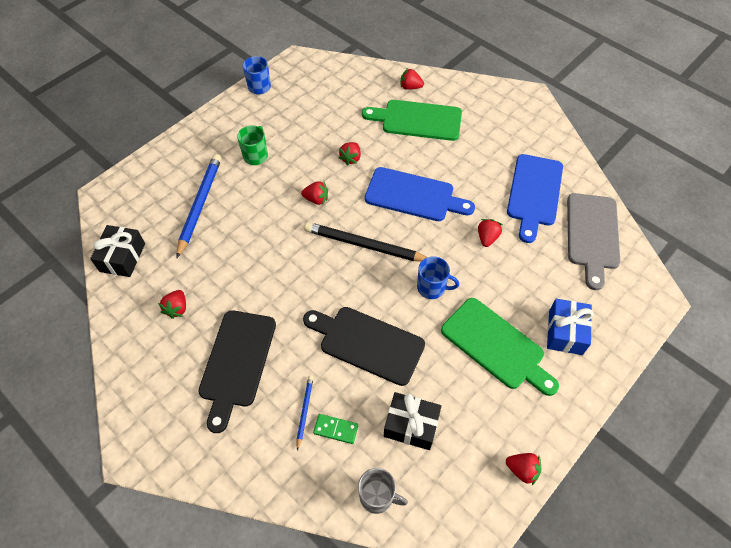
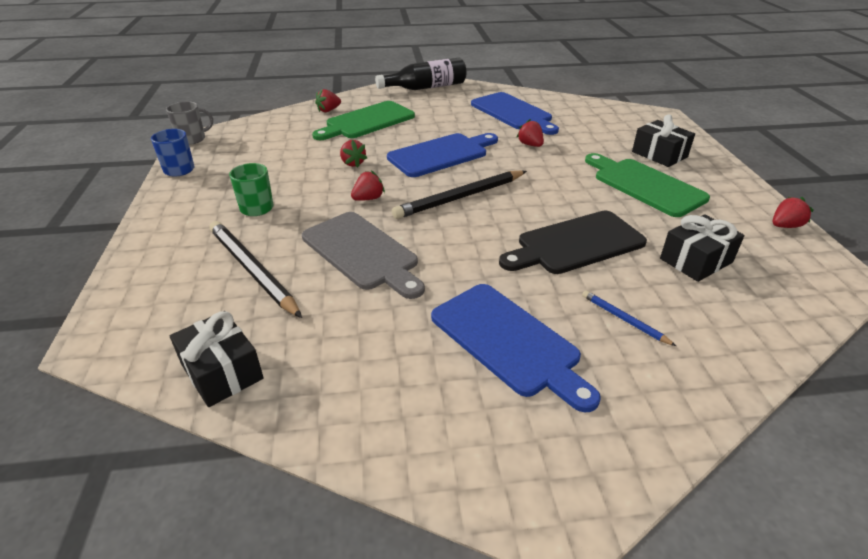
camera: 50 degrees left, 20 degrees down
(177, 308) = (371, 357): red strawberry -> none
(200, 205) = (252, 270): blue pencil -> black pencil
(236, 363) = (508, 342): black cutting board -> blue cutting board
(336, 429) = (665, 308): green domino -> none
(377, 496) = (771, 317): grey mug -> grey mug (192, 139)
(432, 288) = (550, 187): blue mug -> none
(496, 346) = (645, 185): green cutting board -> green cutting board turned 120 degrees counterclockwise
(517, 109) = (426, 87): none -> black bottle
(565, 332) = (659, 154): blue gift -> black gift
(592, 235) = (580, 111): grey cutting board -> grey cutting board (362, 253)

